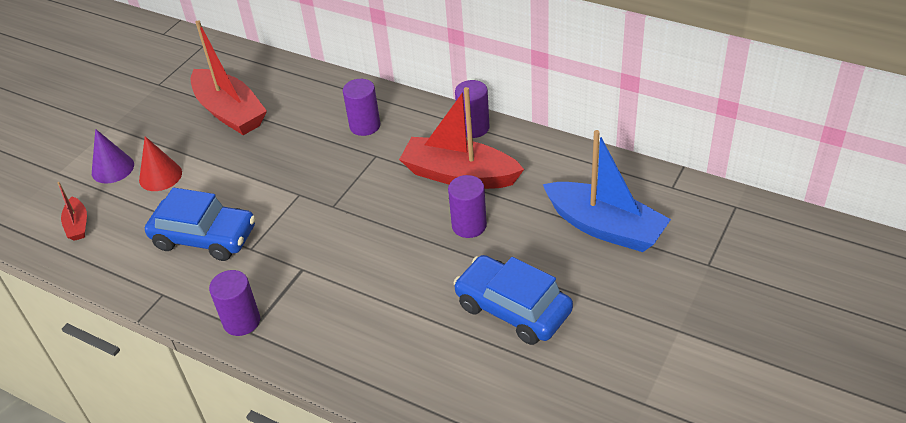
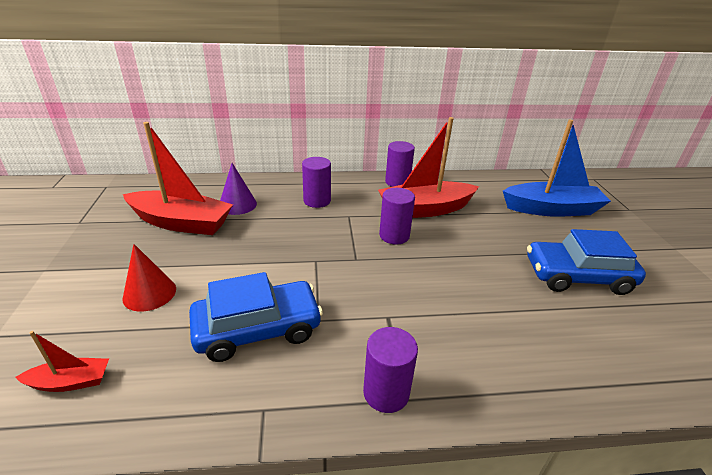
camera: 40 degrees left, 10 degrees down
(78, 225) = (70, 382): red boat -> red boat turned 45 degrees counterclockwise
(112, 168) = (78, 306): purple cone -> purple cone (237, 204)
(469, 225) = (473, 236): purple cylinder -> purple cylinder (394, 236)

